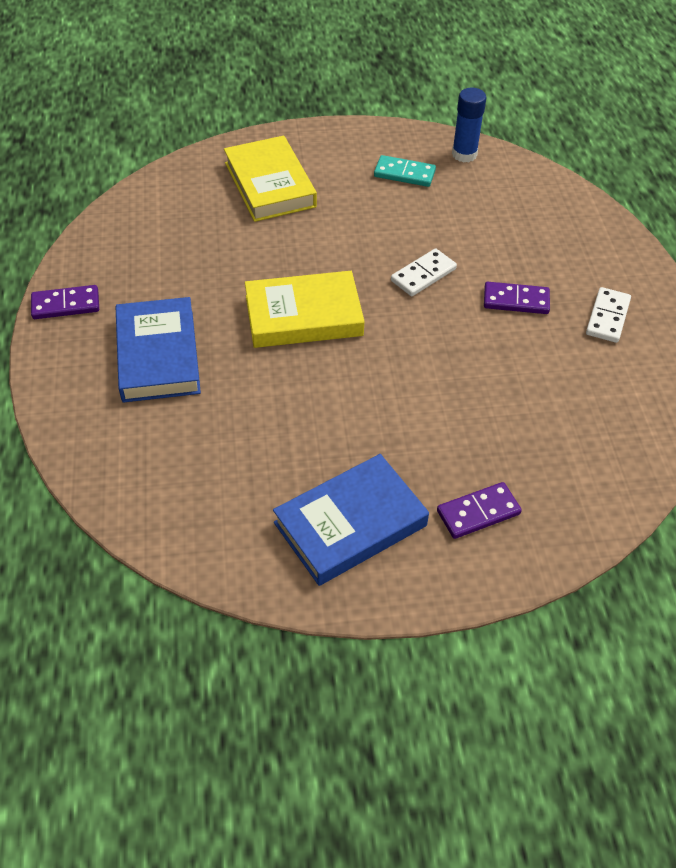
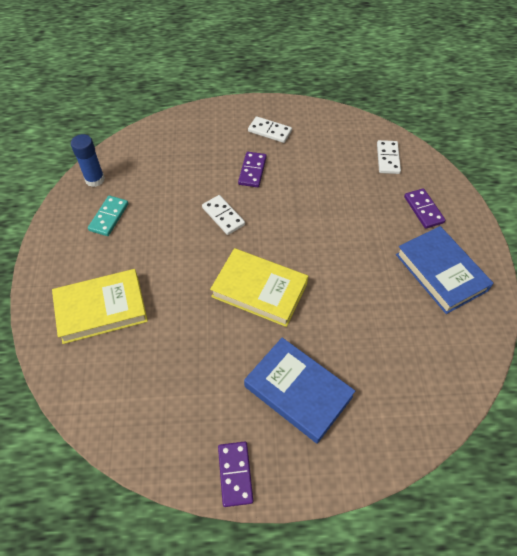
camera: 85 degrees left, 5 degrees up
(158, 355) = (298, 391): blue book -> blue book turned 45 degrees clockwise
(303, 316) = (259, 290): yellow book -> yellow book turned 60 degrees counterclockwise
(587, 470) = (387, 158): none -> white domino

